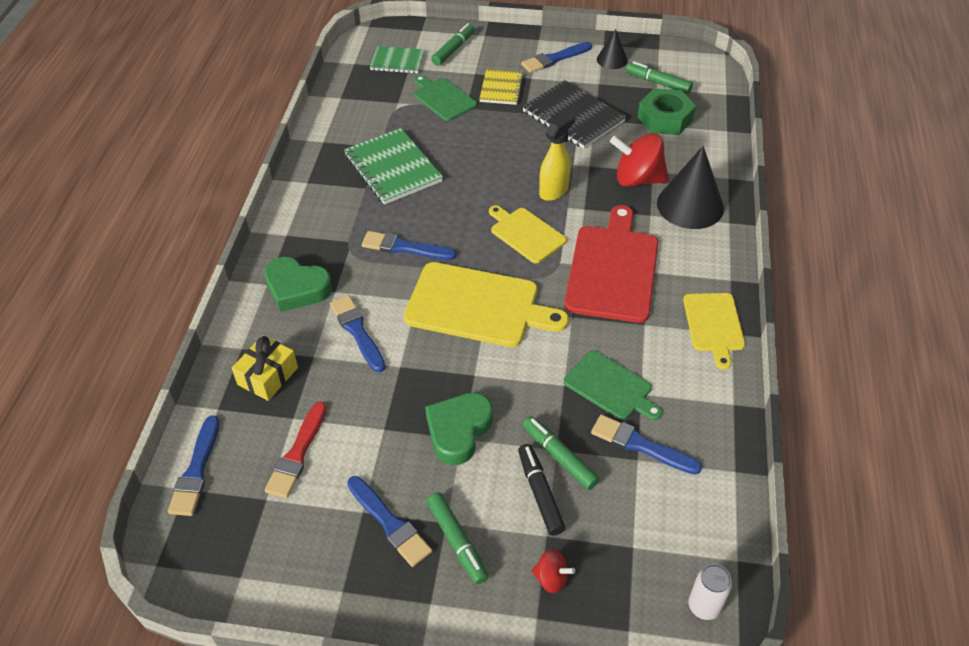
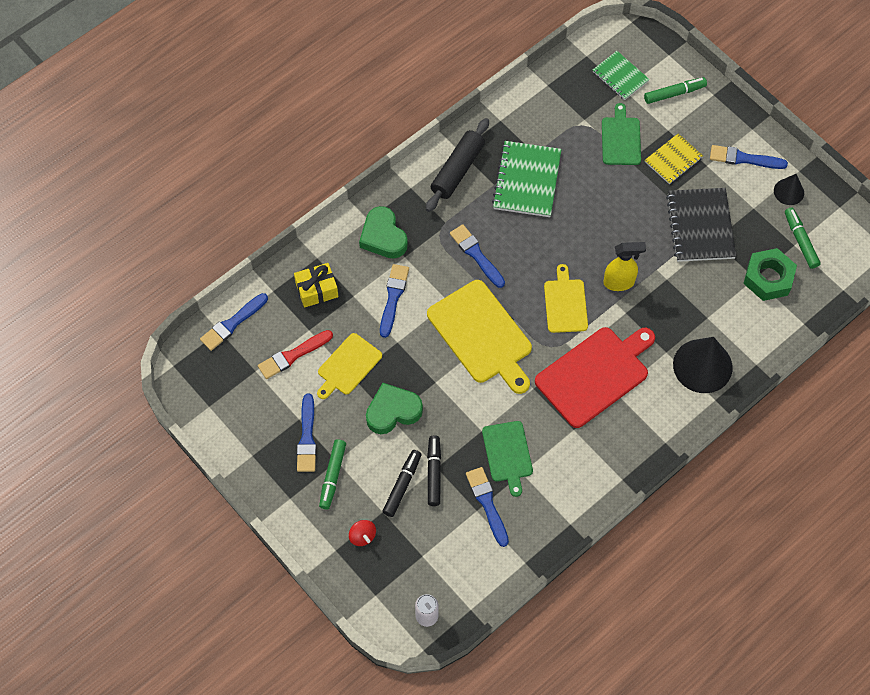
camera: 40 degrees right, 15 degrees up
(319, 197) = (457, 170): none -> black rolling pin
(559, 457) = (434, 473): green marker -> black marker
(637, 179) = (689, 316): red spinning top -> none
(714, 325) = (617, 465): yellow cutting board -> yellow cutting board (348, 366)

